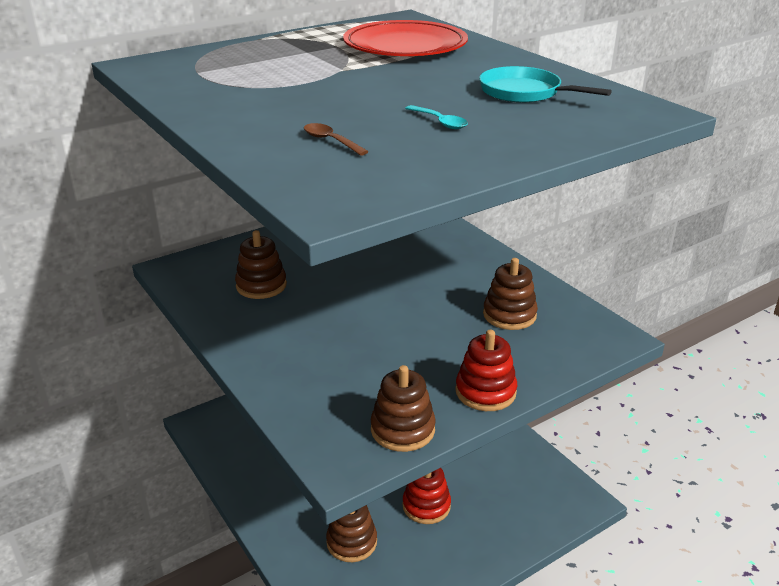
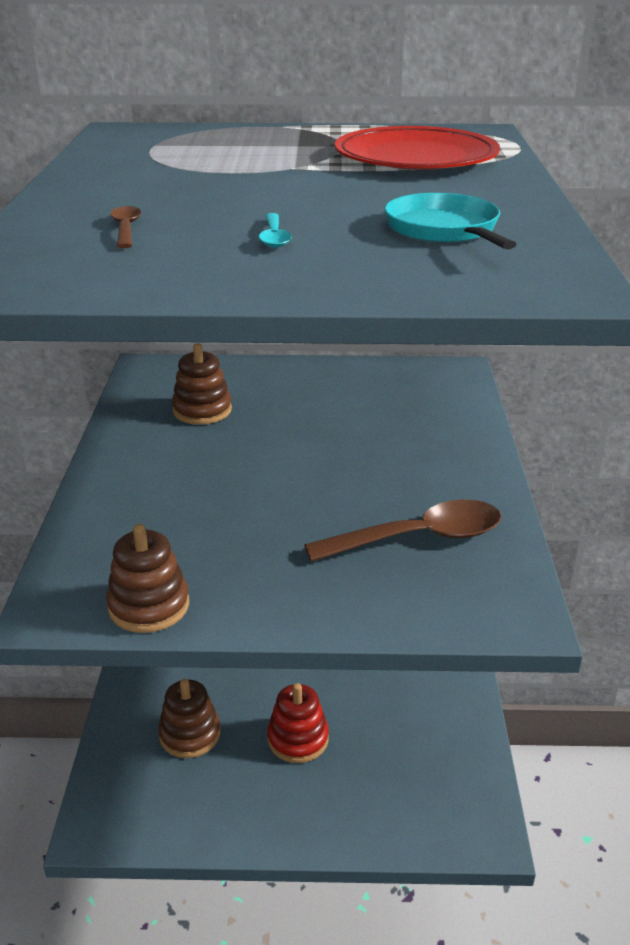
camera: 35 degrees right, 0 degrees up
(485, 392) = (281, 608): red stacking toy -> none
(509, 315) = (419, 538): brown stacking toy -> brown spoon

